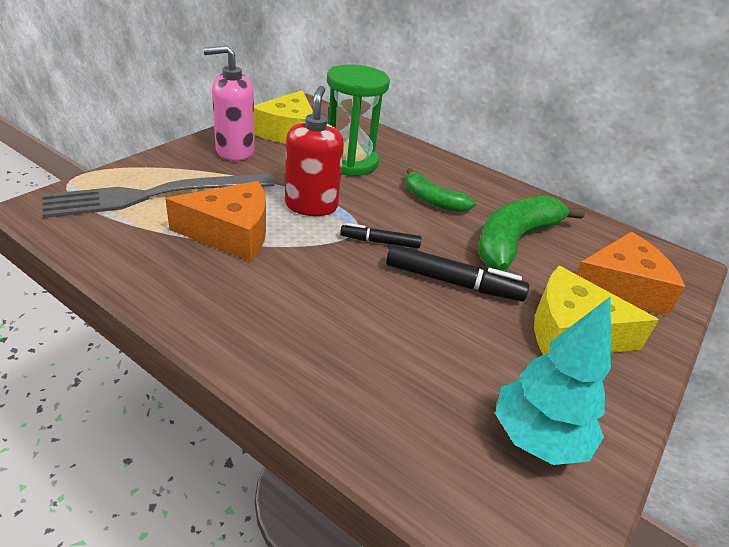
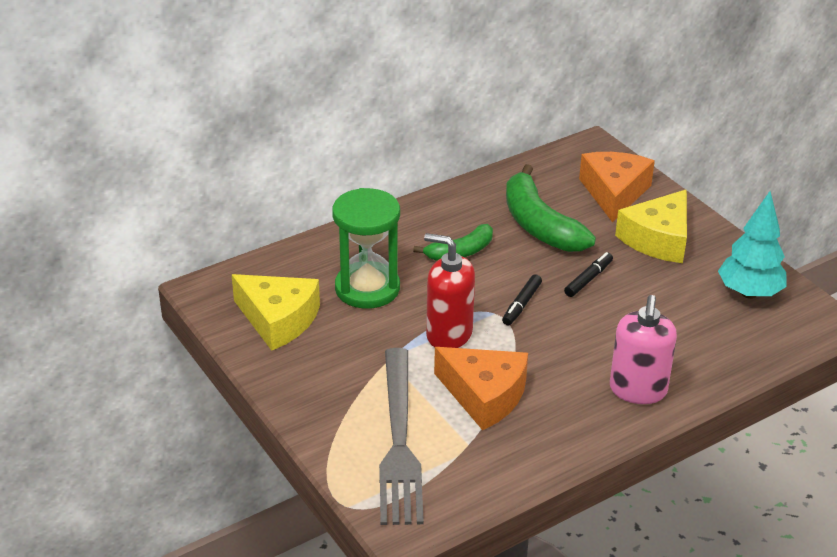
camera: 65 degrees left, 0 degrees up
(231, 233) = (484, 395): orange cheese -> orange cheese turned 105 degrees clockwise
(234, 151) = (315, 370): pink soap dispenser -> pink soap dispenser (638, 390)
(453, 282) = (588, 279): black marker -> black marker, size x0.61

